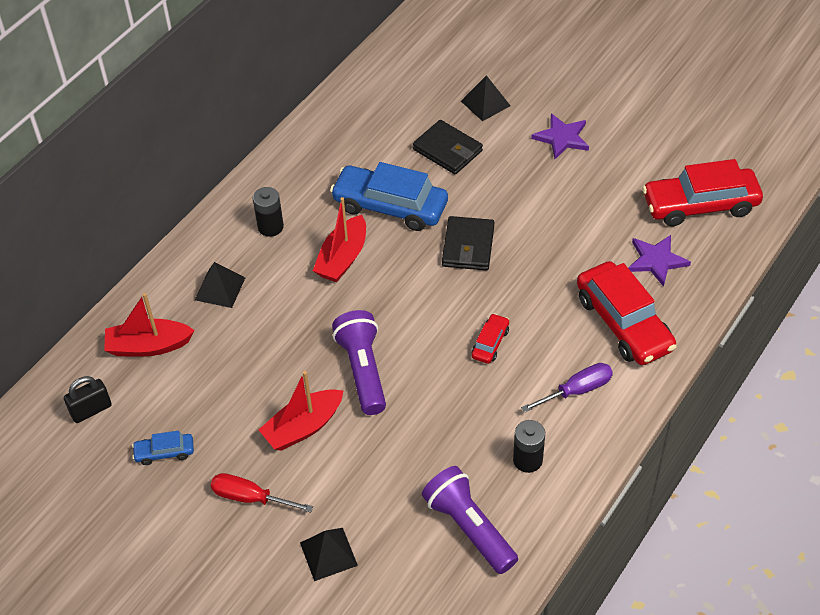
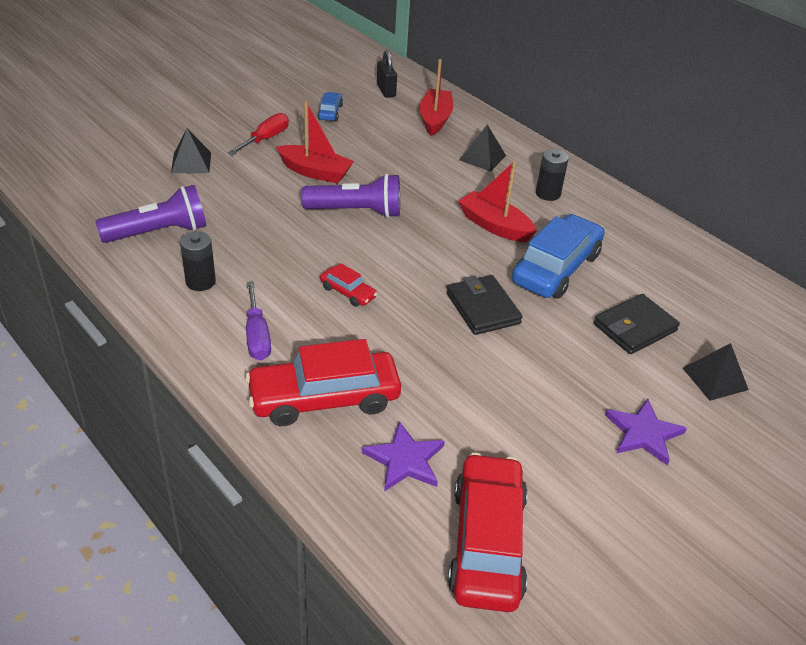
camera: 100 degrees right, 10 degrees down
(303, 427) = (315, 172): red boat -> red boat turned 135 degrees clockwise
(468, 246) = (483, 308): black wallet -> black wallet turned 45 degrees clockwise

